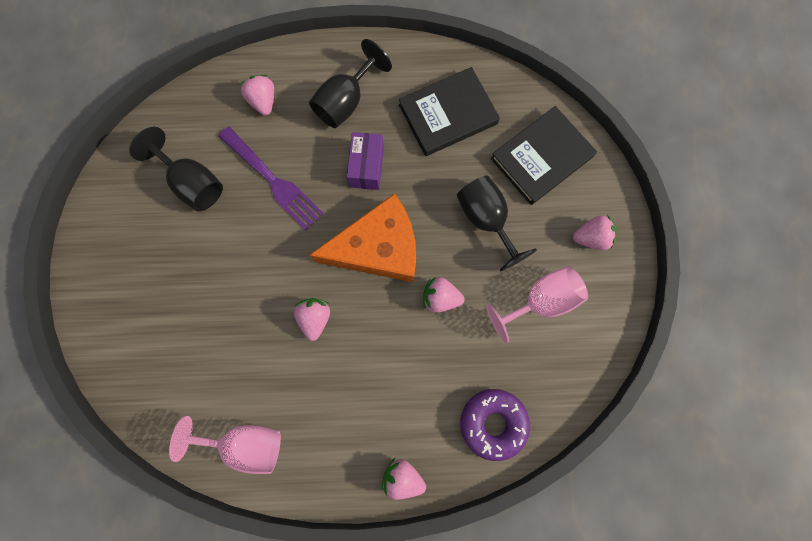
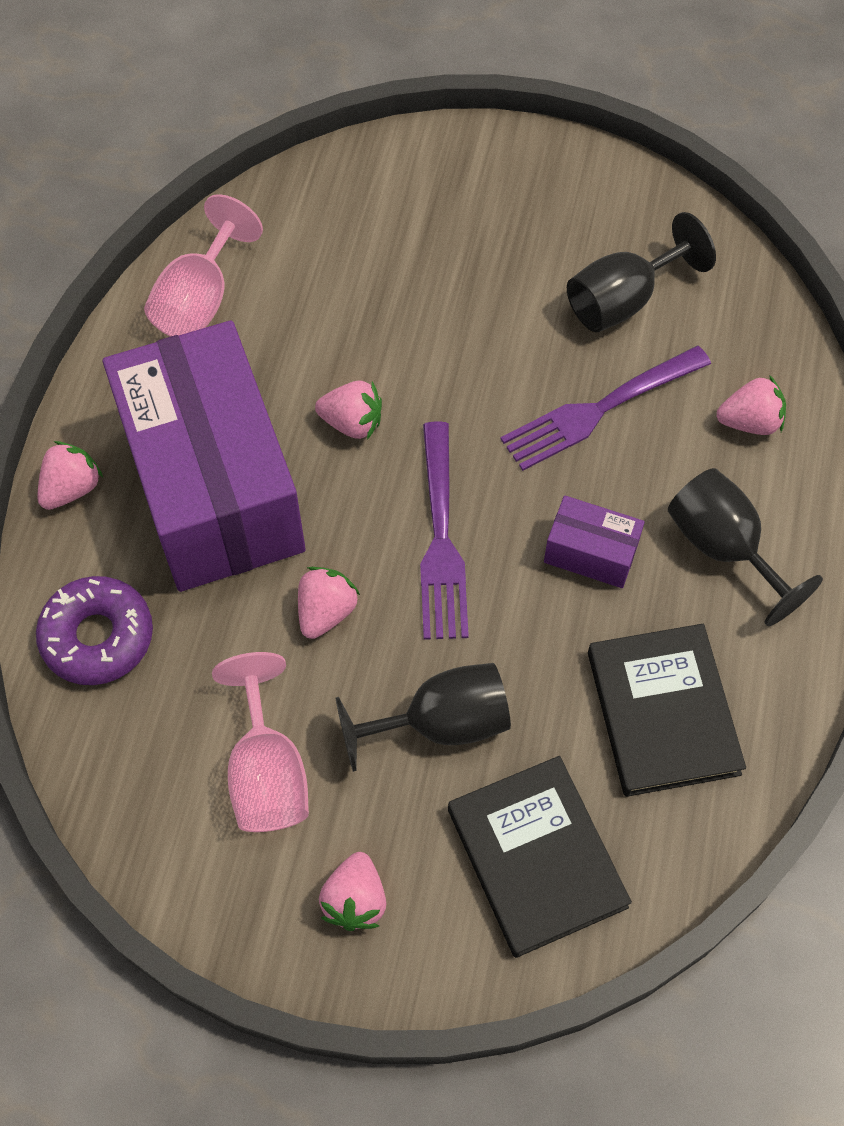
camera: 105 degrees right, 15 degrees down
(378, 248) = (440, 537): orange cheese -> purple fork
(379, 388) = (213, 487): none -> purple box

